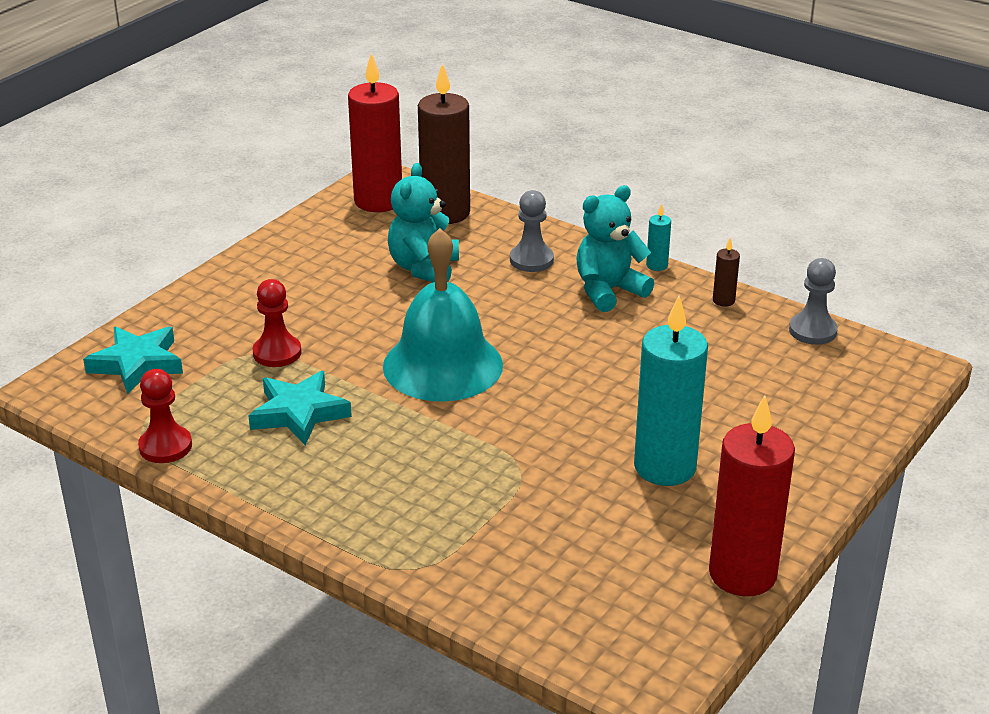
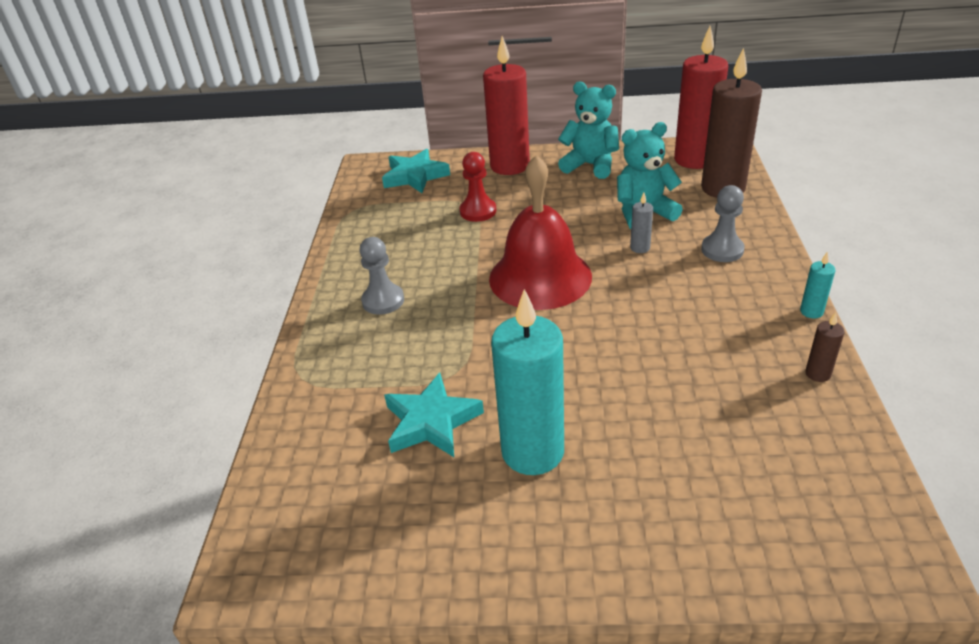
camera: 60 degrees right, 5 degrees up
(165, 446) = (346, 224): red pawn -> none
(299, 413) = (424, 250): turquoise star -> turquoise star (431, 422)
(443, 365) = (540, 277): turquoise bell -> red bell
(472, 295) = (640, 248): none -> grey candle
(608, 291) = (736, 304): turquoise teddy bear -> turquoise teddy bear (590, 165)
(742, 574) = (426, 576): red candle -> red candle (510, 166)
(812, 331) = (855, 456): grey pawn -> grey pawn (383, 301)

